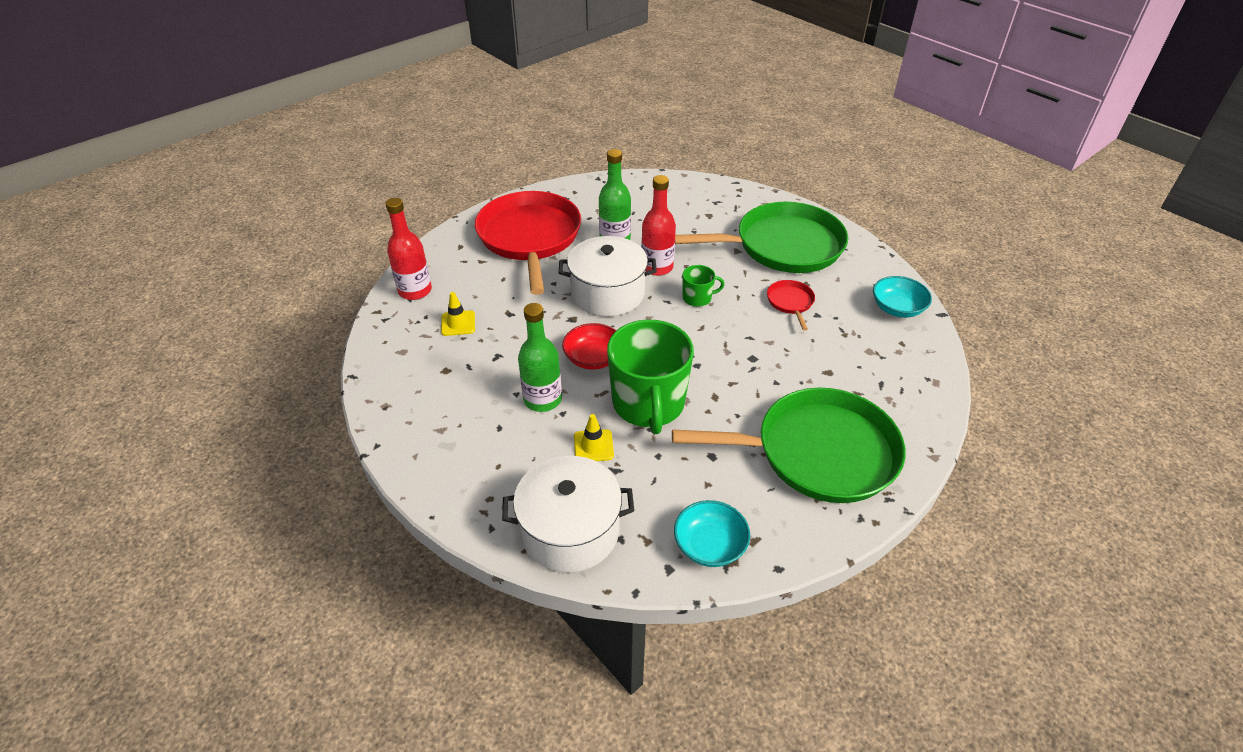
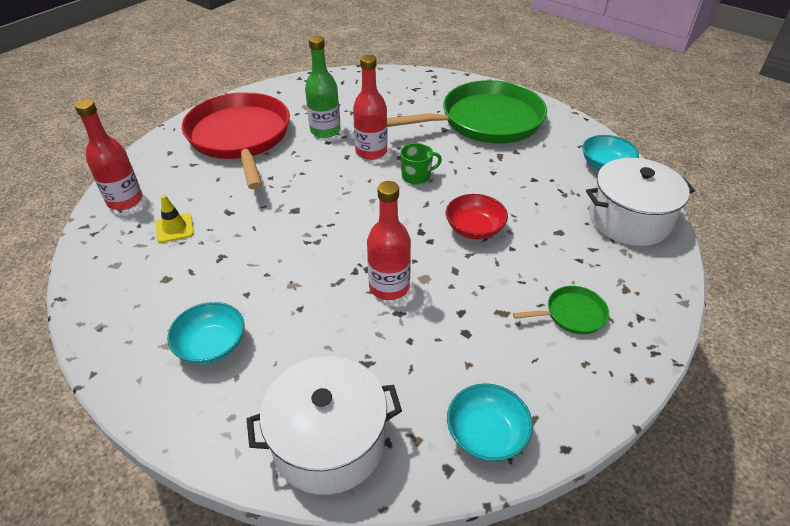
camera: 10 degrees left, 0 degrees up
(480, 435) = (211, 345): none -> turquoise bowl
(542, 399) = (276, 297): green bottle -> none
(593, 358) = (323, 247): red bowl -> red bowl (474, 229)
(593, 446) = (339, 340): yellow traffic cone -> none
(607, 293) = (327, 181): white pot -> white pot (629, 220)
(648, 404) = (389, 287): green mug -> red bottle
(790, 302) = (506, 170): red pan -> none
(818, 452) = (572, 314): green pan -> green pan, size x0.41

